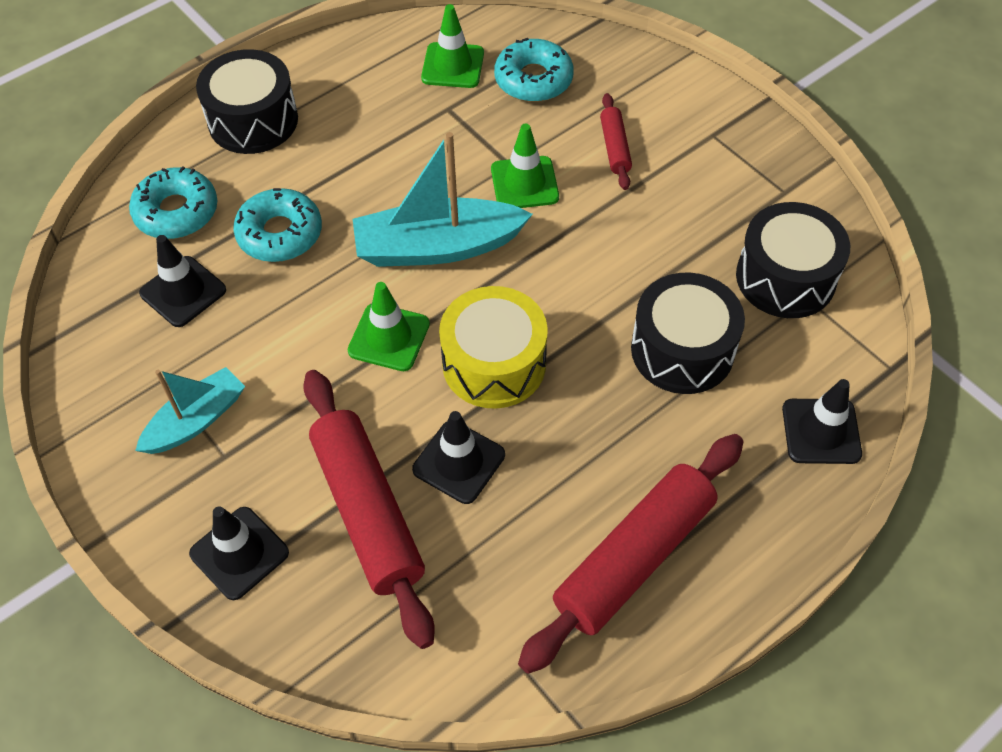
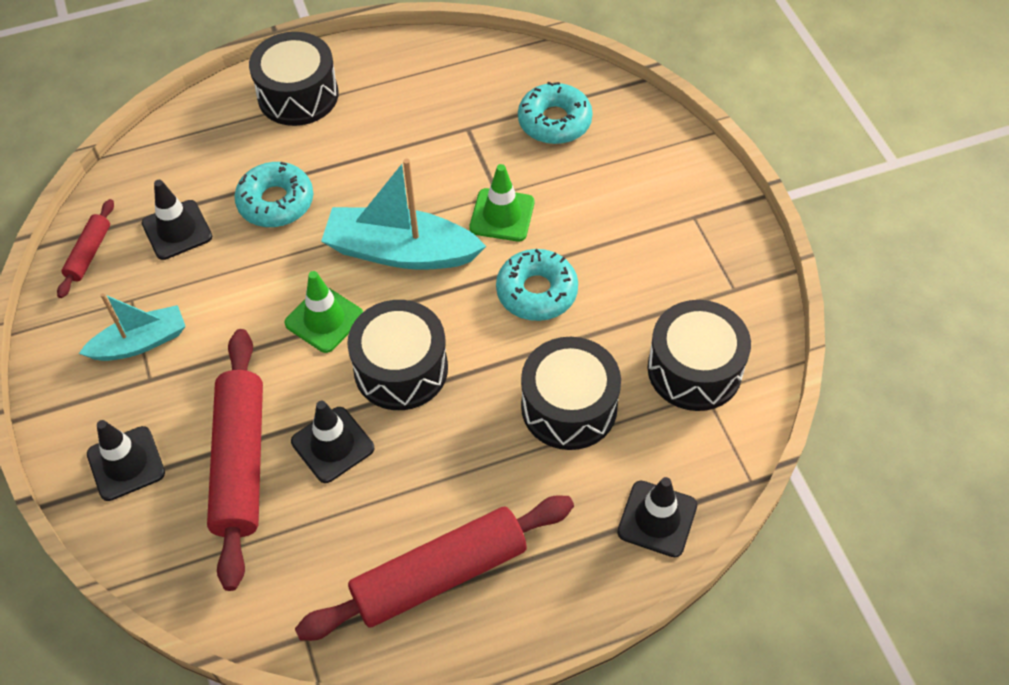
camera: 20 degrees right, 0 degrees up
(176, 212) = (201, 159): turquoise donut -> turquoise donut (536, 292)
(453, 66) = (489, 90): green traffic cone -> none
(494, 363) = (401, 369): yellow drum -> black drum
(615, 147) = (597, 204): red rolling pin -> red rolling pin (89, 253)

